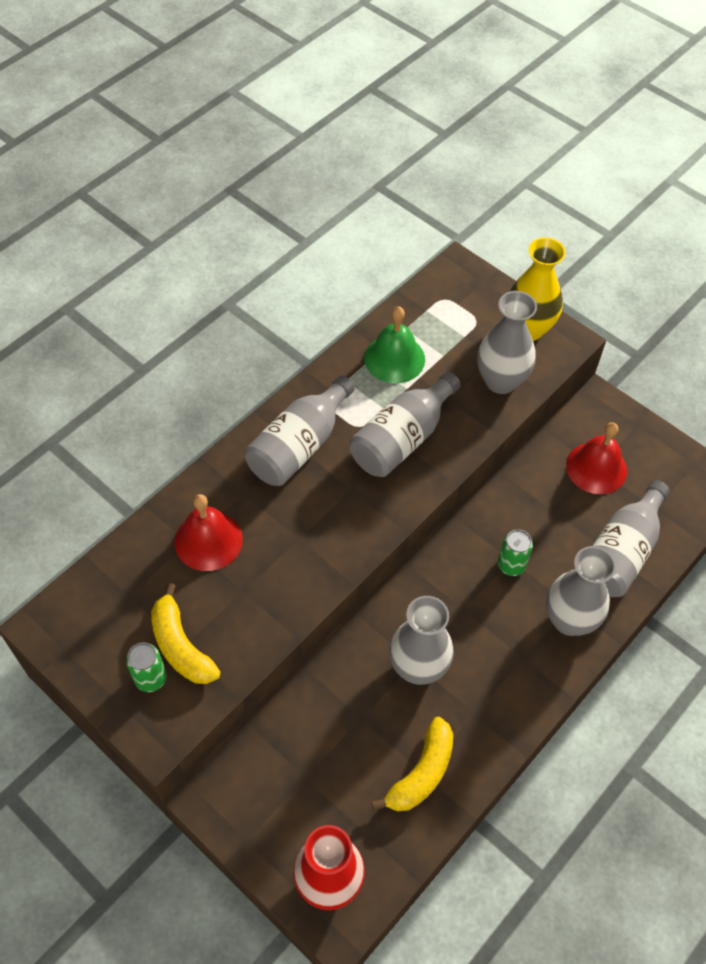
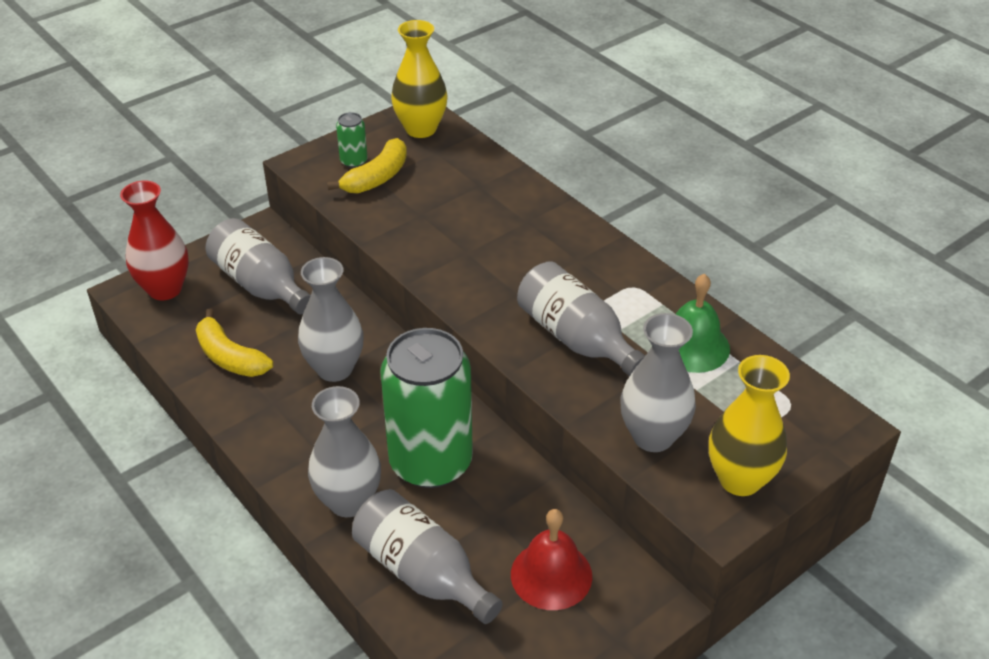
camera: 100 degrees right, 15 degrees down
(81, 618) = (421, 129): none -> yellow vase
(181, 646) = (377, 177): yellow banana -> yellow banana turned 150 degrees clockwise
(208, 540) = (478, 197): red bell -> none
(299, 446) = (577, 262): grey bottle -> grey bottle (260, 285)
(511, 565) = (430, 462): green can -> green can, size x2.50

